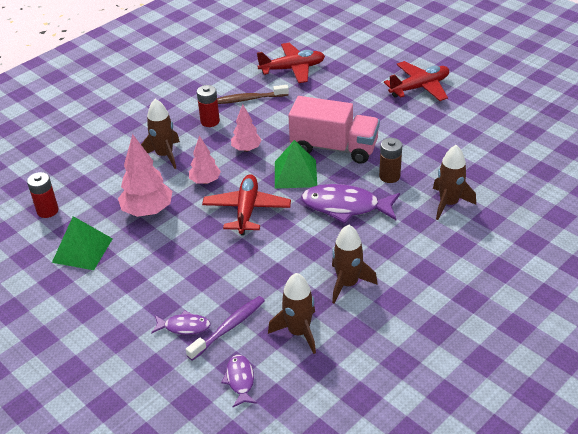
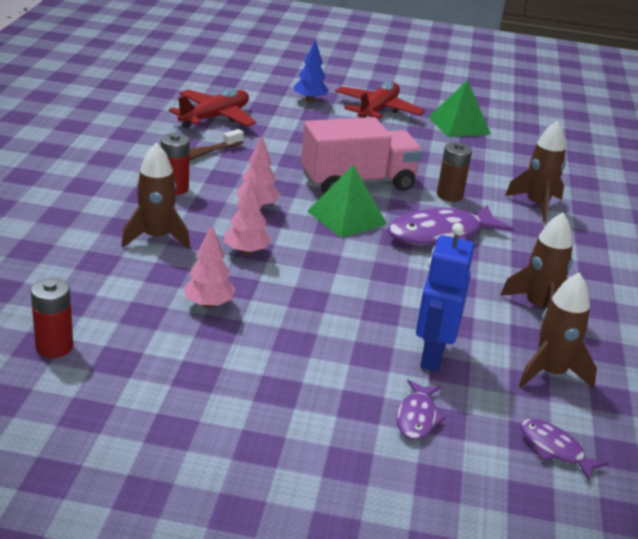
camera: 40 degrees left, 10 degrees down
(82, 250) = (168, 378): green pyramid -> green pyramid (459, 125)
(148, 211) = (209, 304): pink tree -> pink tree, size x0.62
(184, 326) = (417, 417): purple fish -> purple fish turned 135 degrees clockwise
(229, 327) = (471, 398): purple toothbrush -> none
(237, 291) = (432, 356): none -> blue robot
(247, 210) = (336, 268): red plane -> none
(377, 67) = (310, 100): none -> blue tree

